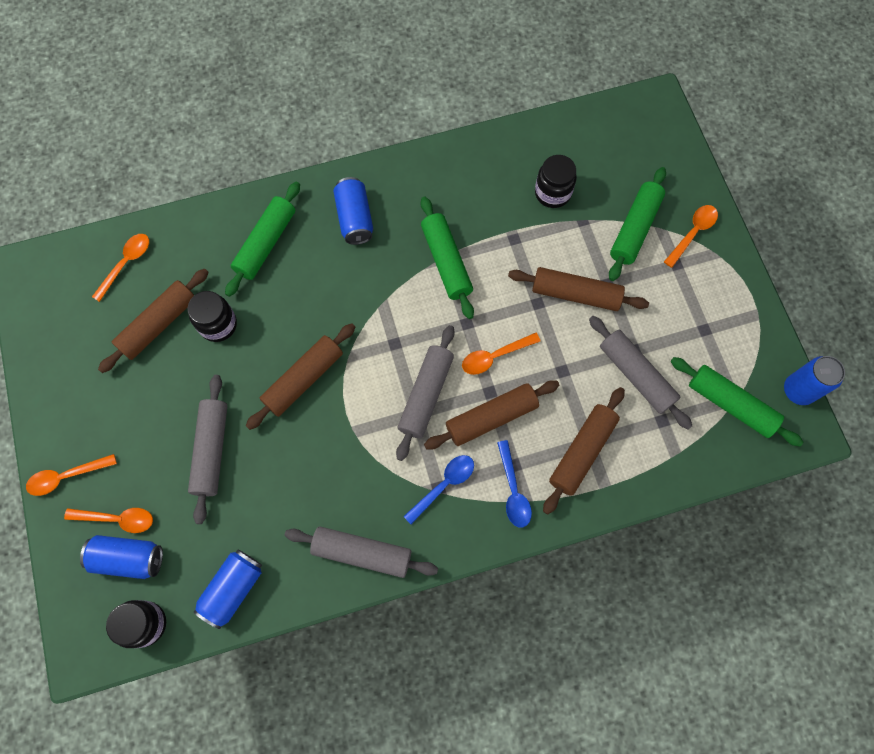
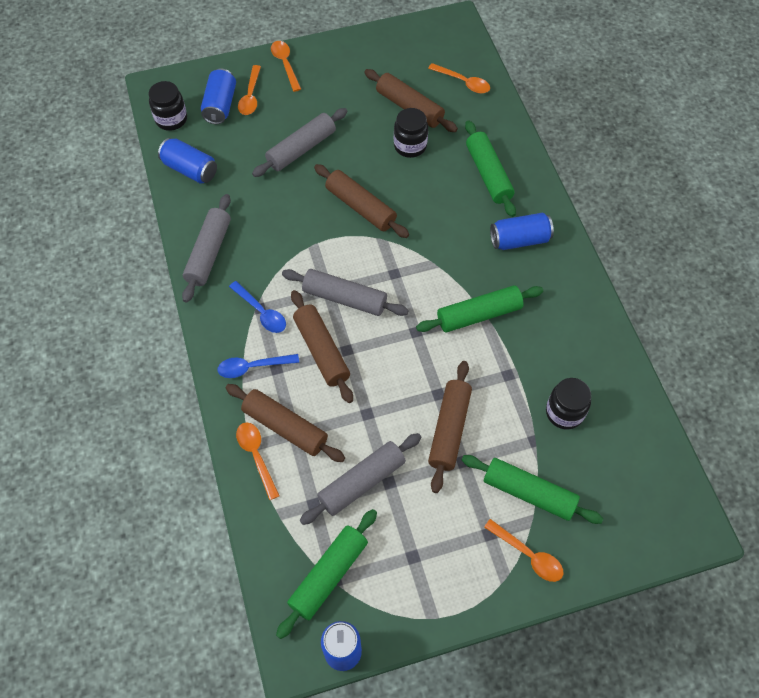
camera: 90 degrees right, 10 degrees down
(211, 450) = (301, 149): grey rolling pin -> grey rolling pin turned 45 degrees counterclockwise
(265, 243) = (488, 174): green rolling pin -> green rolling pin turned 45 degrees clockwise
(495, 356) = (382, 354): orange spoon -> orange spoon (256, 456)

